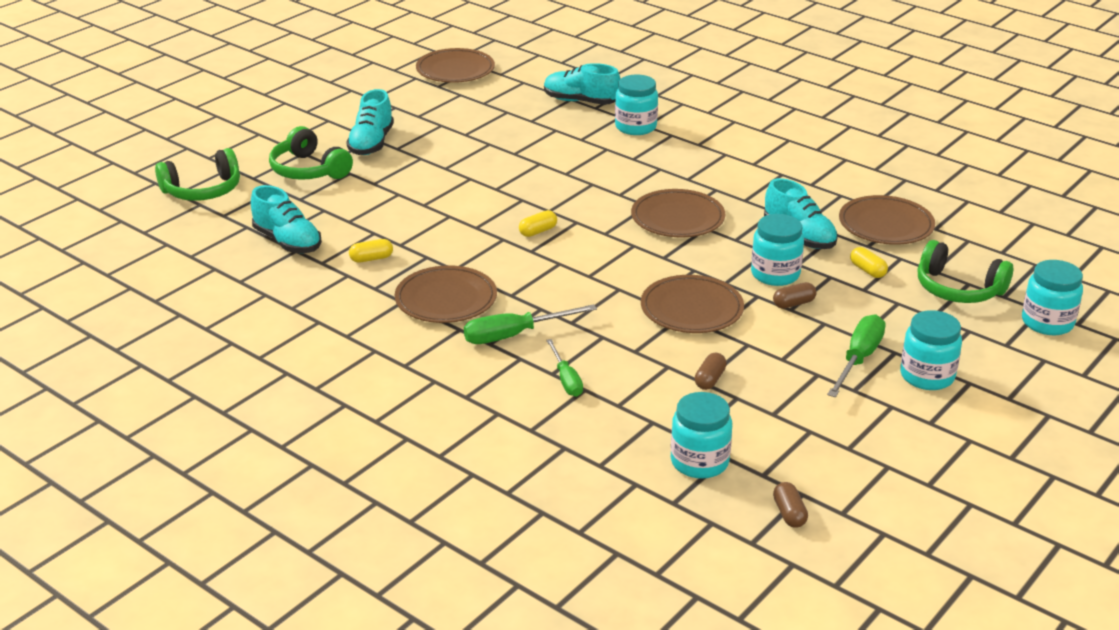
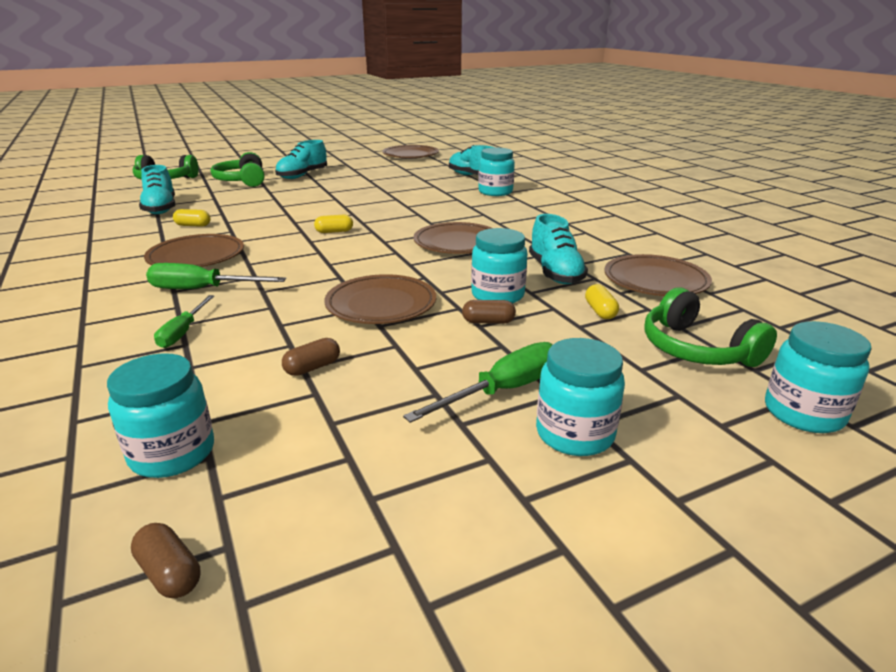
camera: 25 degrees right, 5 degrees down
(789, 513) = (169, 573): brown capsule -> brown capsule turned 60 degrees counterclockwise

